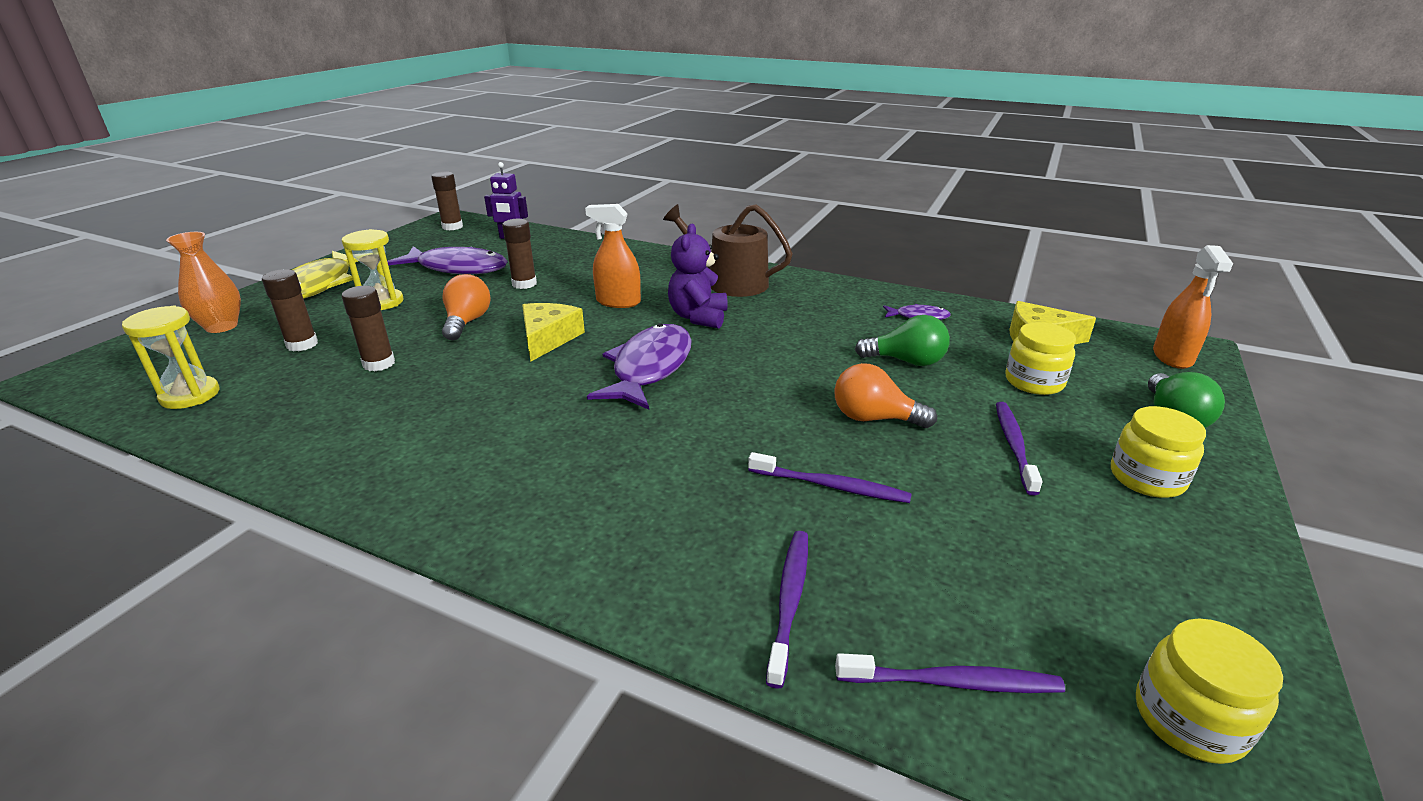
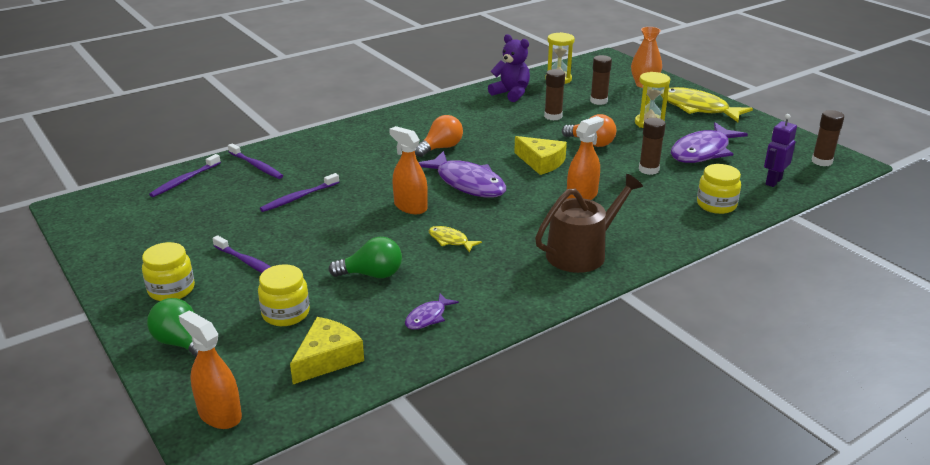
camera: 120 degrees right, 0 degrees up
(698, 317) = (525, 219): purple teddy bear -> purple teddy bear (511, 94)
(749, 386) = (410, 207): none -> orange spray bottle
(789, 341) = (450, 240): none -> yellow fish
(874, 418) = (330, 232): orange light bulb -> orange light bulb (441, 148)
(906, 361) = (372, 274): green light bulb -> green light bulb turned 135 degrees counterclockwise
(1189, 719) = (107, 213): yellow jar -> yellow jar (716, 205)

